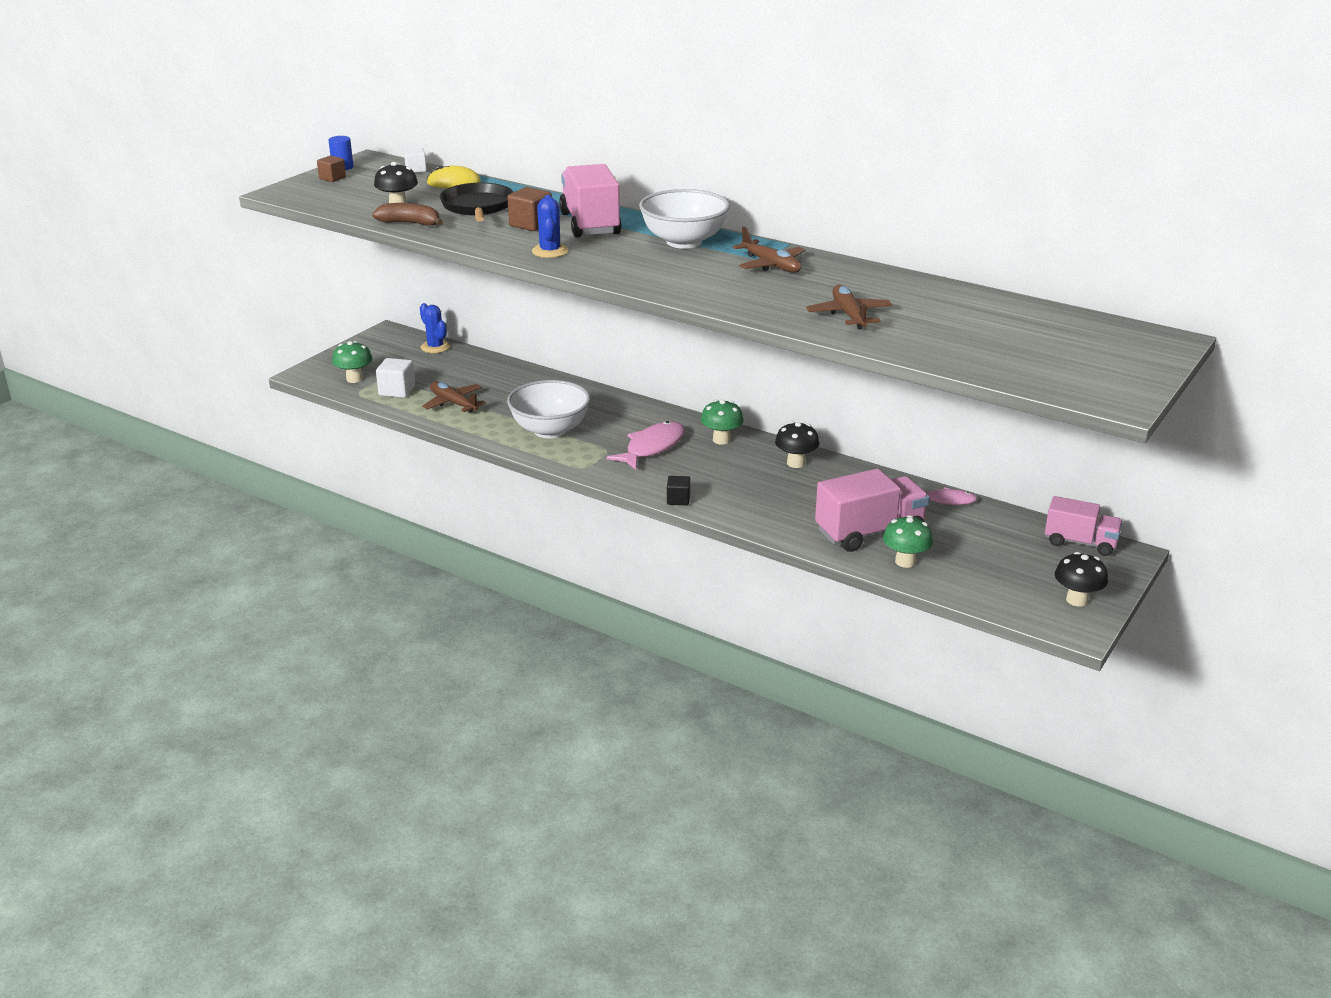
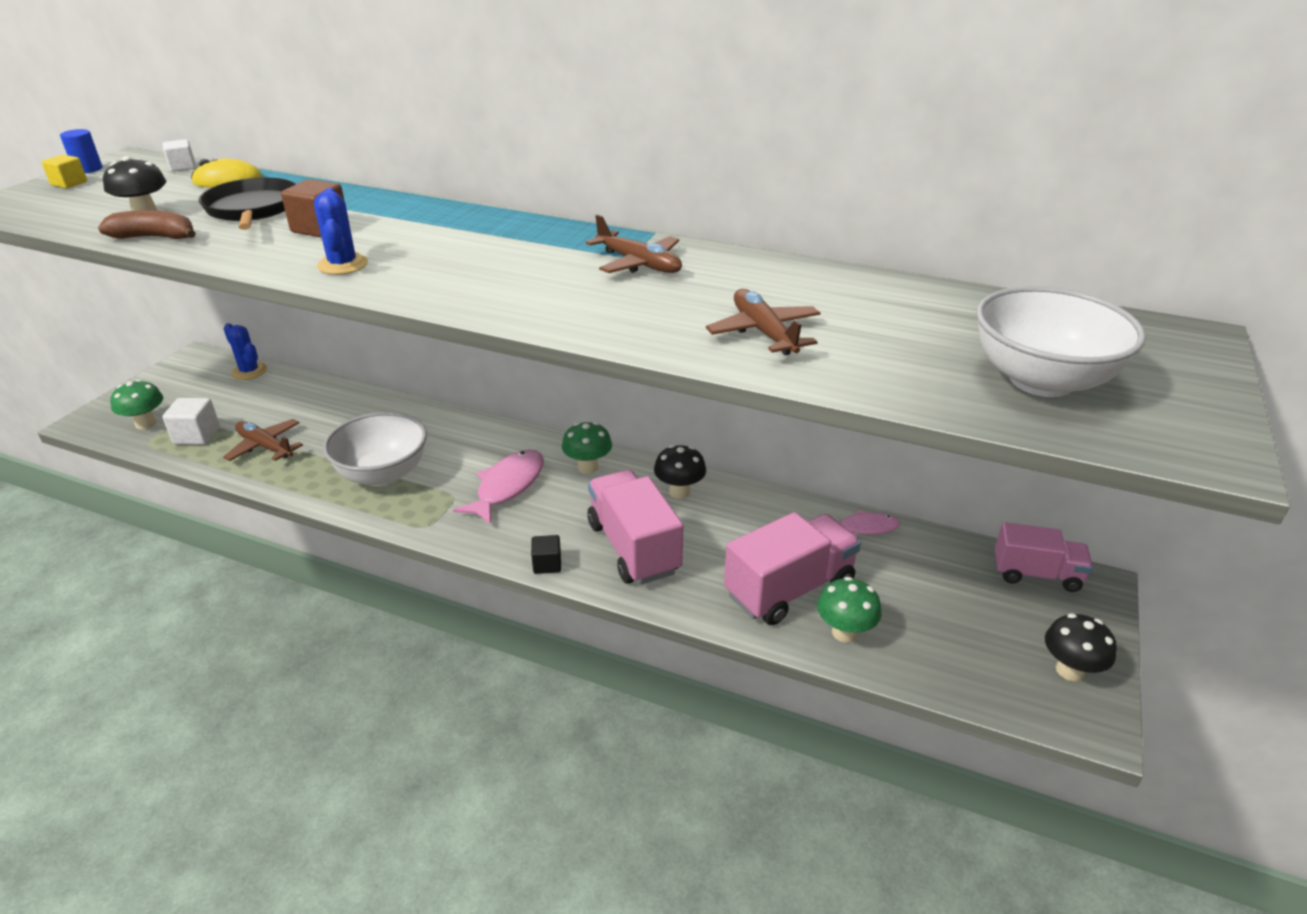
camera: 10 degrees left, 5 degrees up
(332, 178) = (69, 183): brown cube -> yellow cube
(590, 224) = (398, 223): pink truck -> pink truck (633, 547)
(684, 242) = (521, 239): white bowl -> white bowl (1041, 381)

